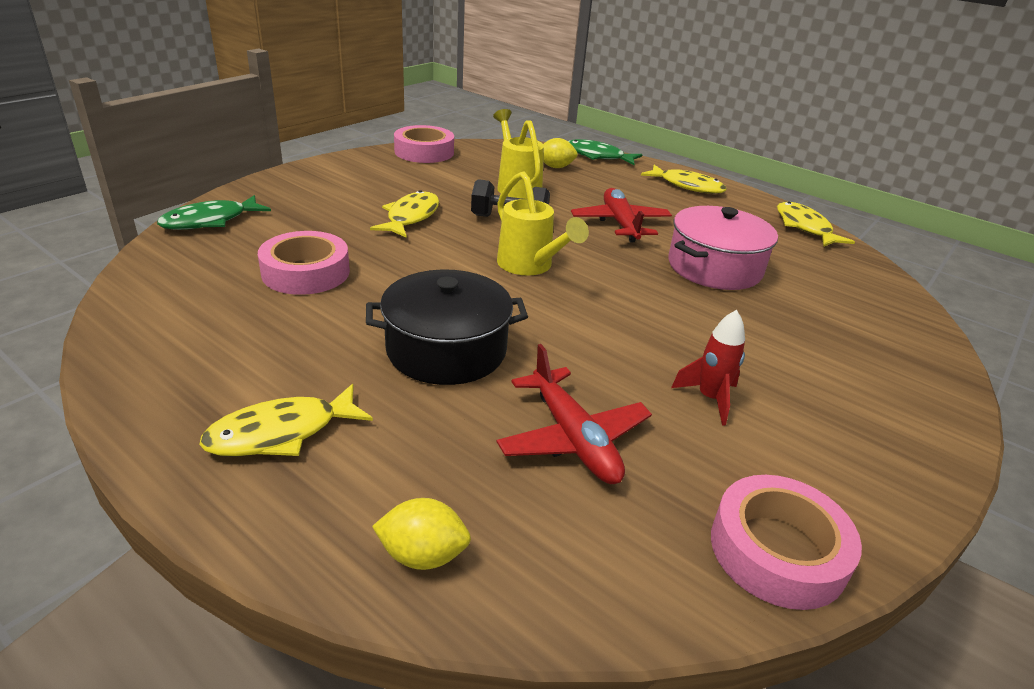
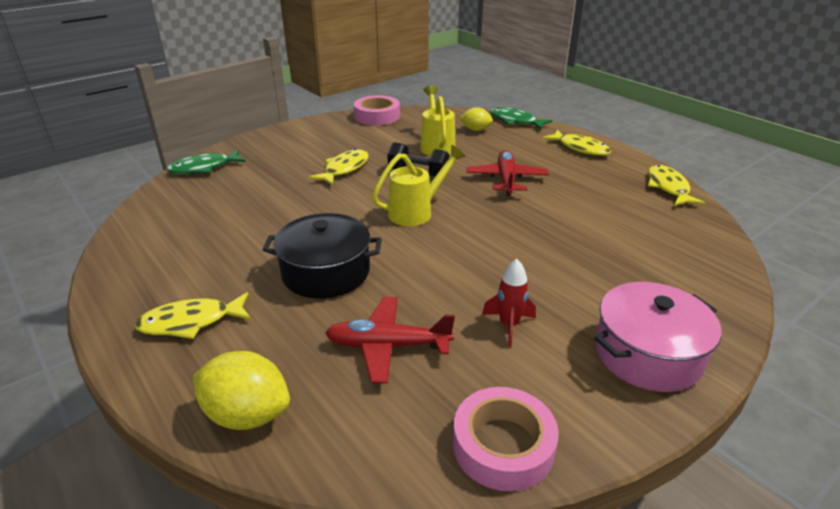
camera: 15 degrees right, 0 degrees up
(306, 272) = (252, 209): pink tape -> none
(423, 555) = (247, 414): yellow lemon -> yellow lemon, size x1.60
(530, 267) = (417, 212): yellow watering can -> yellow watering can turned 105 degrees counterclockwise
(573, 438) = (388, 346): red plane -> red plane turned 105 degrees clockwise
(714, 267) = (568, 219): pink pot -> pink pot (647, 354)

